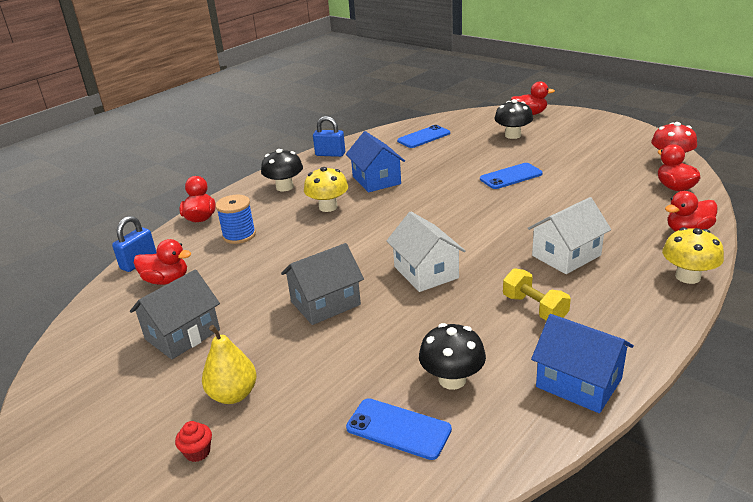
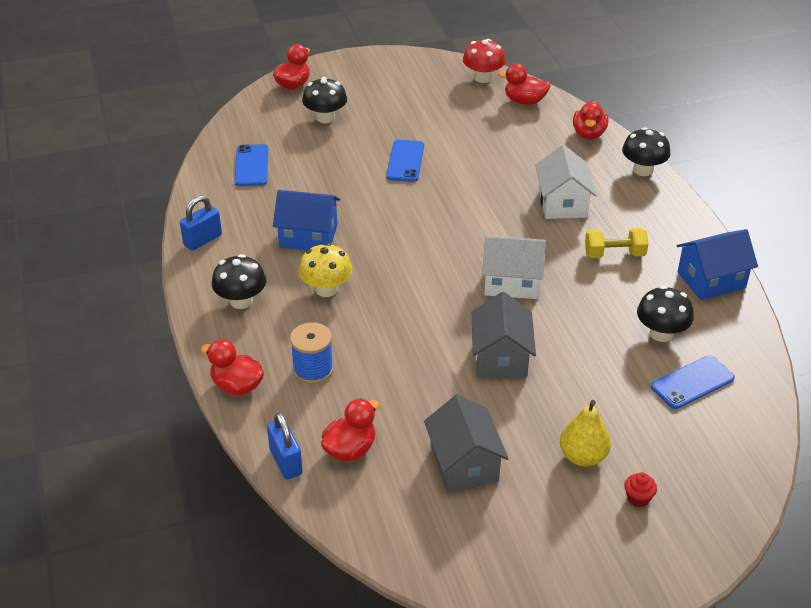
camera: 60 degrees left, 10 degrees up
(687, 276) = (643, 170): yellow mushroom -> black mushroom

